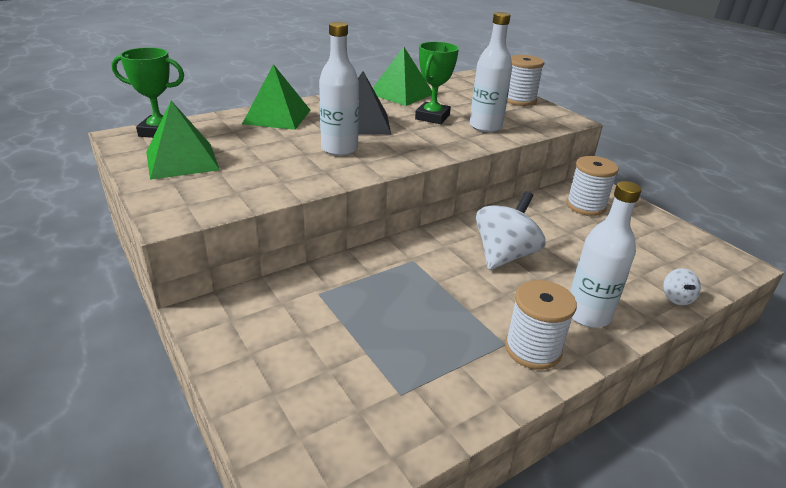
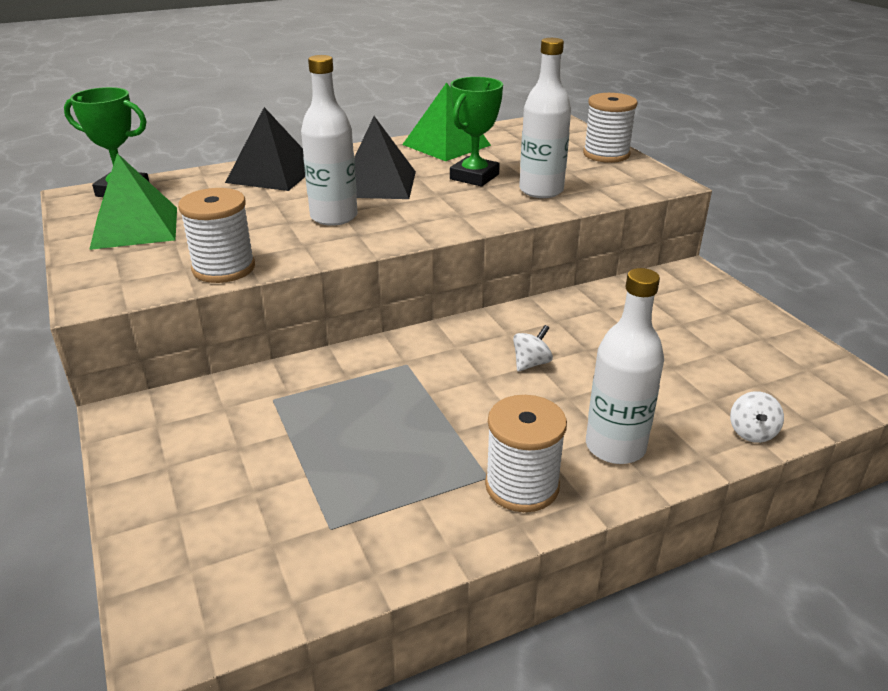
camera: 10 degrees right, 0 degrees up
(277, 116) = (273, 173): green pyramid -> black pyramid
(504, 255) = (531, 363): white spinning top -> white spinning top, size x0.46
(586, 206) = (672, 302): white spool -> white spool (224, 268)

